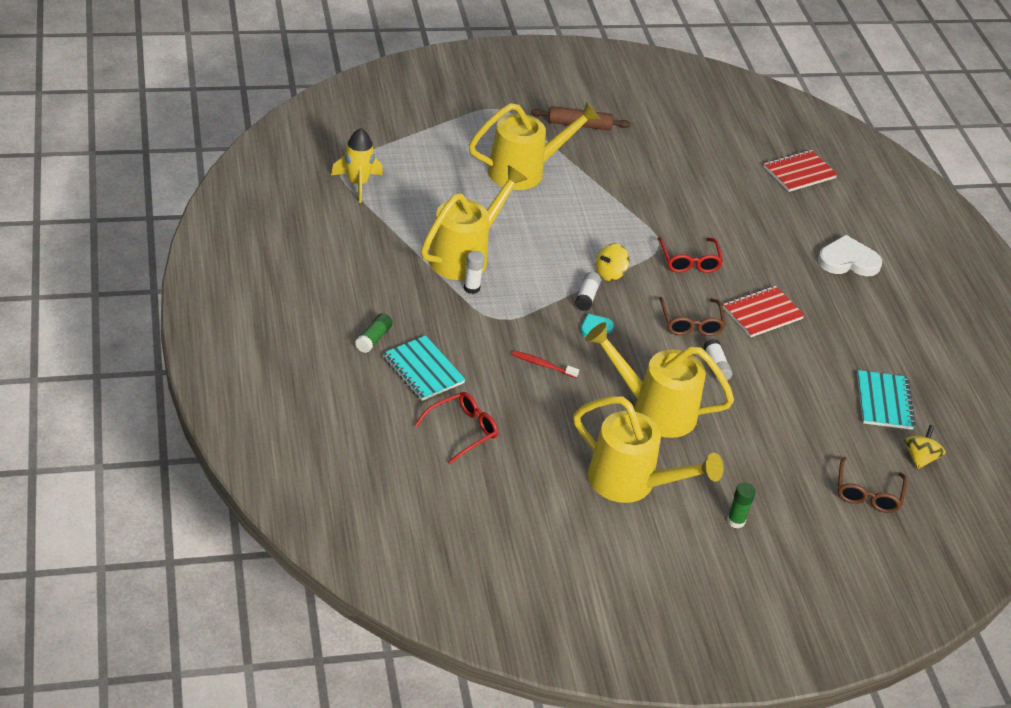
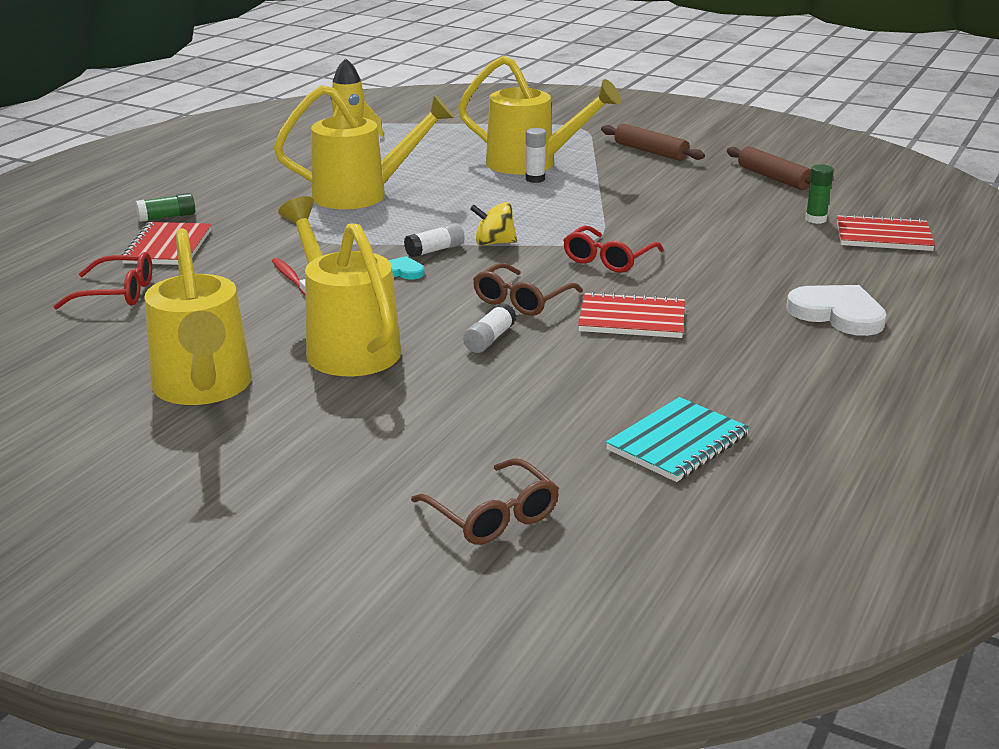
camera: 45 degrees right, 15 degrees down
(423, 370) = (168, 247): turquoise notebook -> red notebook
(471, 288) = (325, 214): white glue stick -> white glue stick (535, 179)
(683, 129) = (774, 178): none -> brown rolling pin
(736, 521) = (261, 467): green glue stick -> green glue stick (815, 219)
(867, 493) = (492, 516): brown glasses -> brown glasses turned 90 degrees counterclockwise
(919, 458) = (640, 514): yellow spinning top -> none

